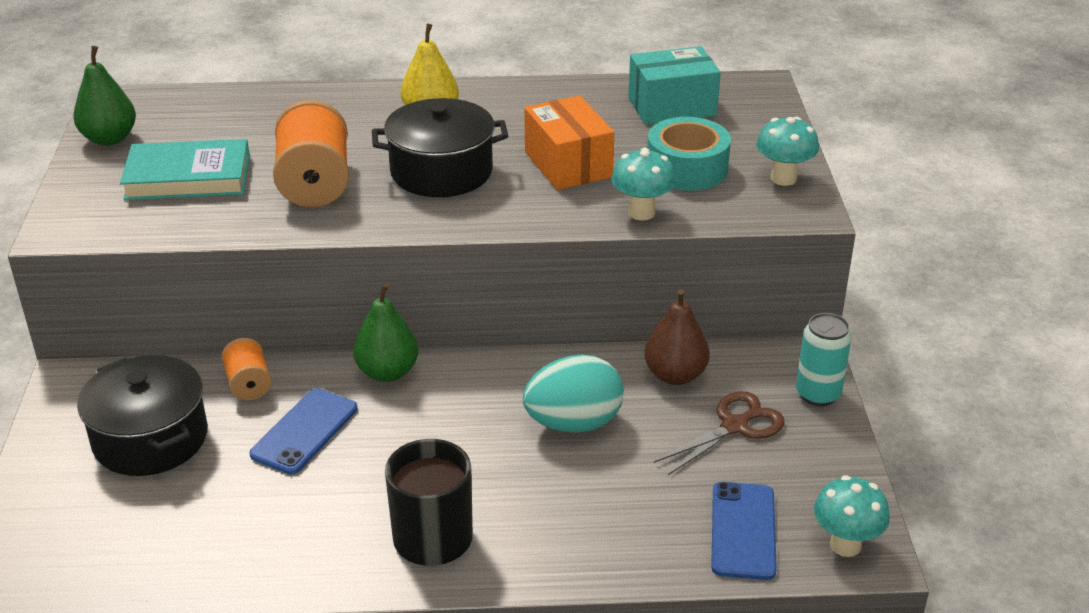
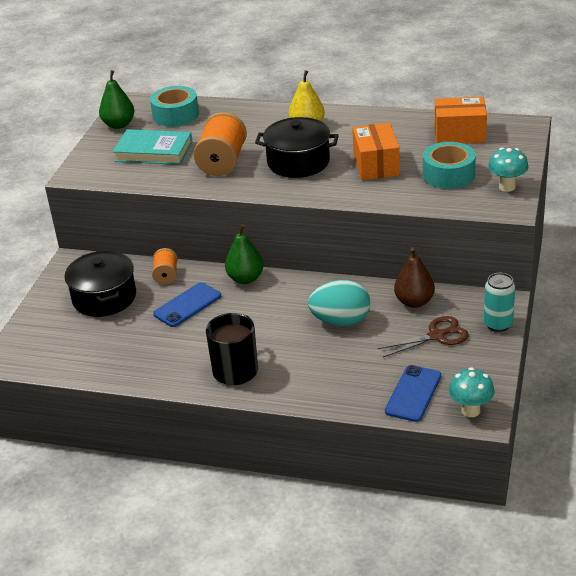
camera: 20 degrees right, 0 degrees up
(203, 115) = (175, 115): none -> turquoise tape
(641, 213) = (406, 199): turquoise mushroom -> none
(672, 106) = (459, 134): turquoise box -> orange box

